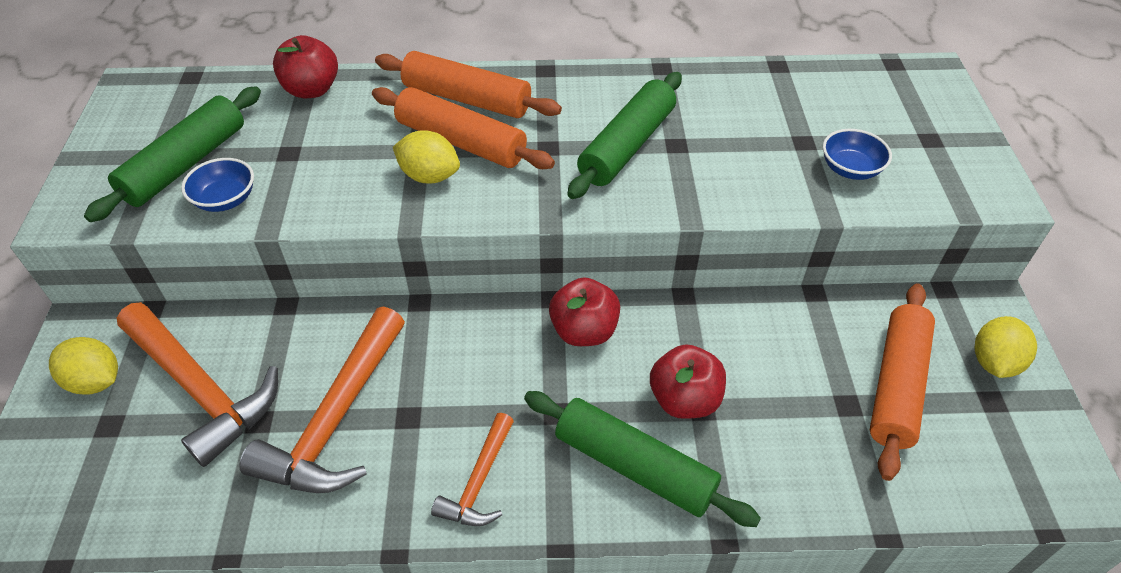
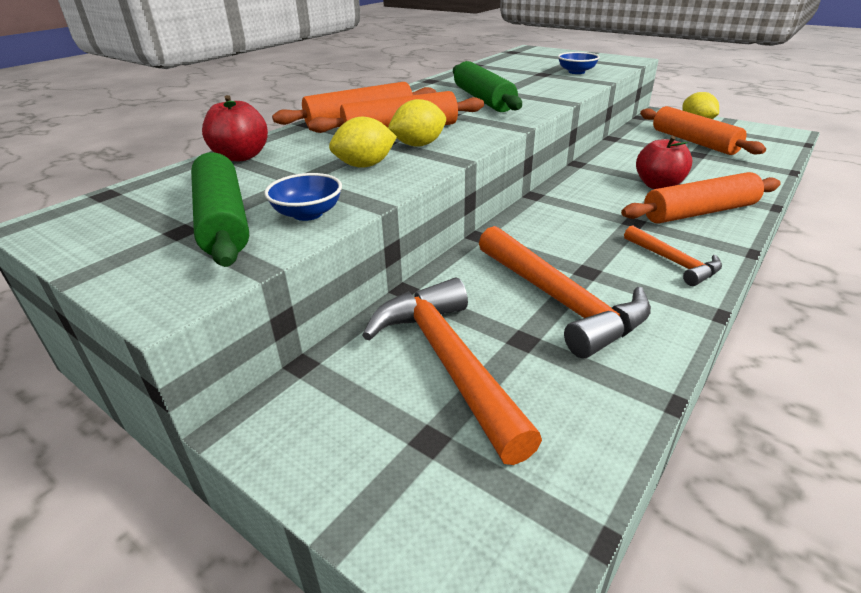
camera: 50 degrees left, 15 degrees down
(96, 381) = (353, 432): yellow lemon -> yellow lemon (365, 165)
(200, 389) = (448, 362): orange hammer -> orange hammer turned 105 degrees counterclockwise
(584, 331) = (573, 194): red apple -> none
(634, 466) = (699, 212): green rolling pin -> orange rolling pin

